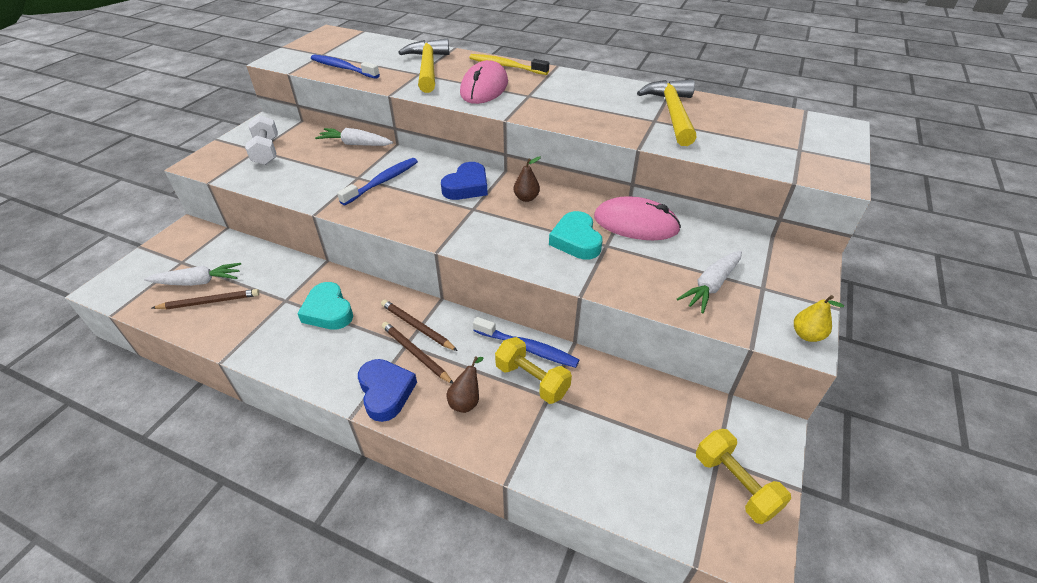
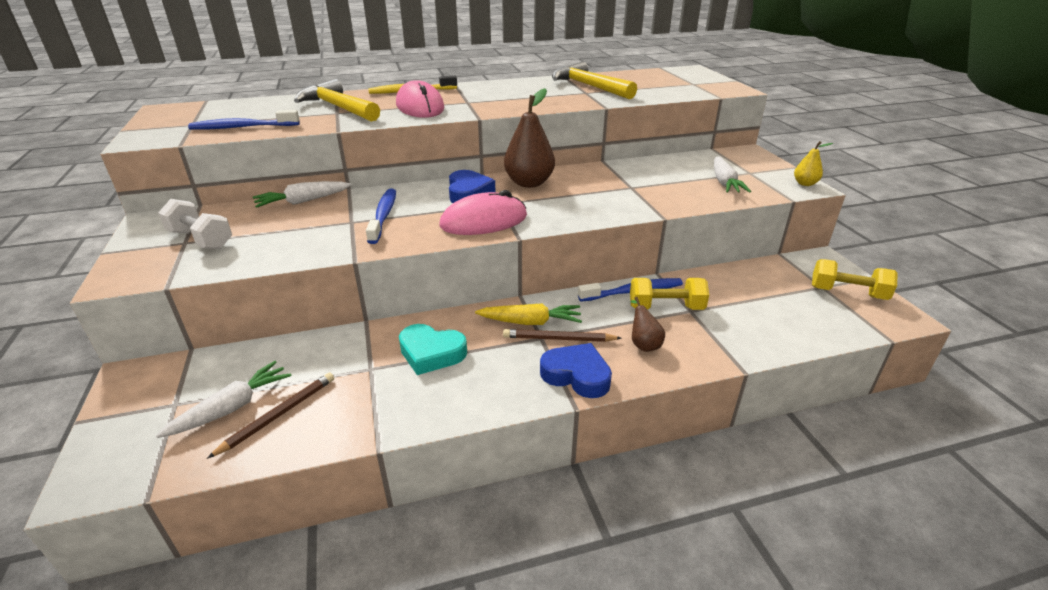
camera: 40 degrees left, 10 degrees down
(417, 327) = (531, 322): brown pencil -> yellow carrot
(526, 198) = (529, 183): brown pear -> brown pear, size x1.95
(576, 240) = (608, 192): turquoise heart -> none
(635, 223) = (628, 170): pink mouse -> pink mouse (483, 221)

